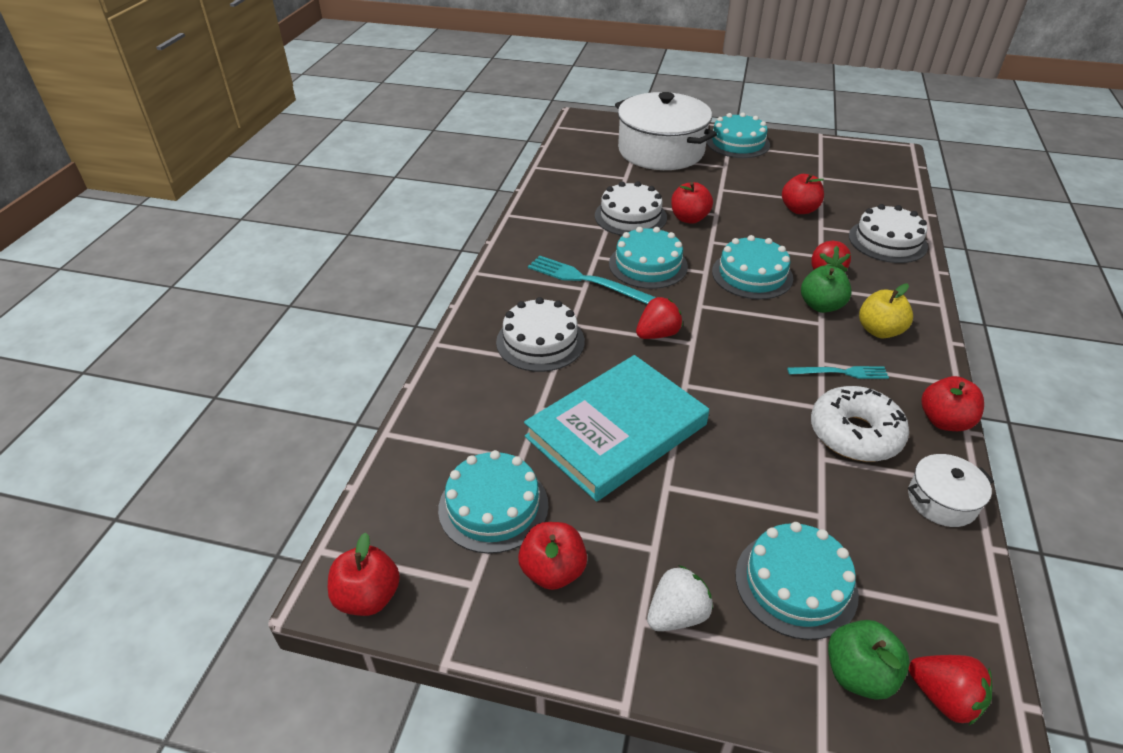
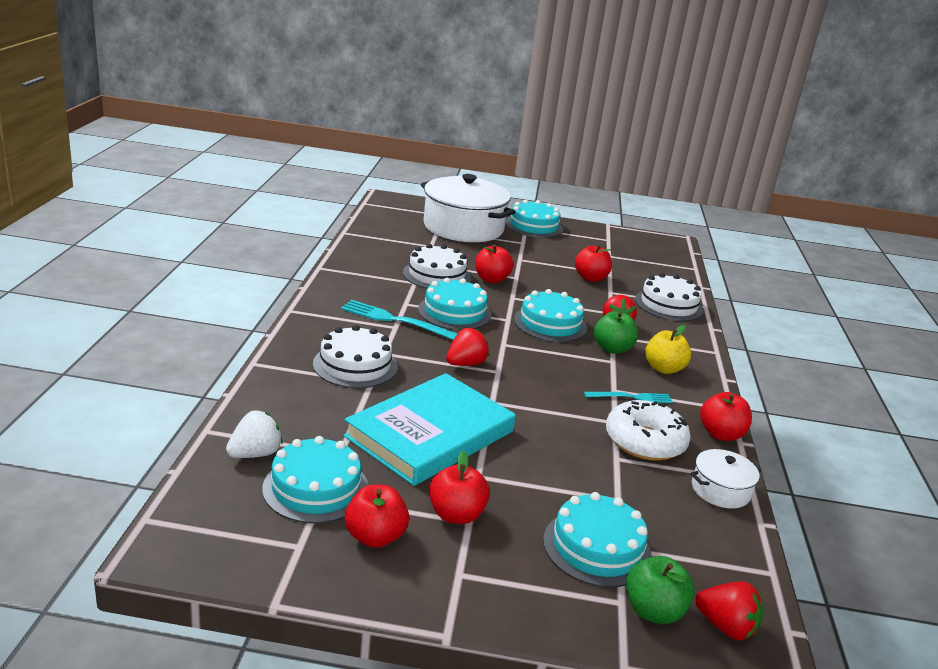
camera: 10 degrees left, 15 degrees down
(368, 597) = (195, 555): red apple -> red apple (456, 515)
(677, 614) = (491, 569): white strawberry -> white strawberry (255, 454)

